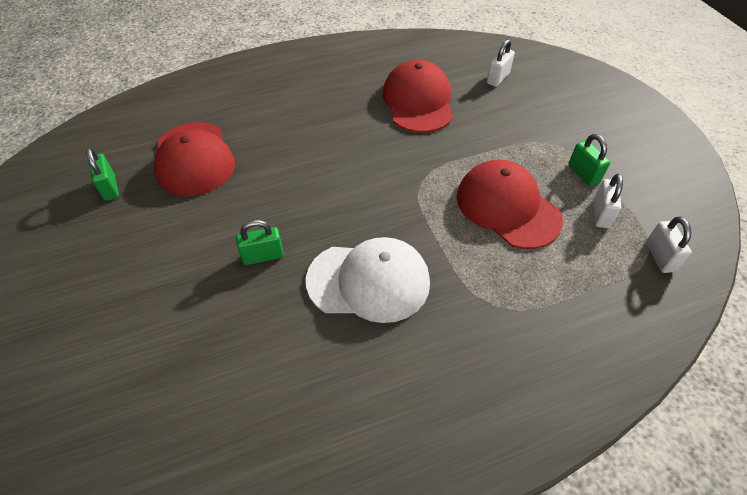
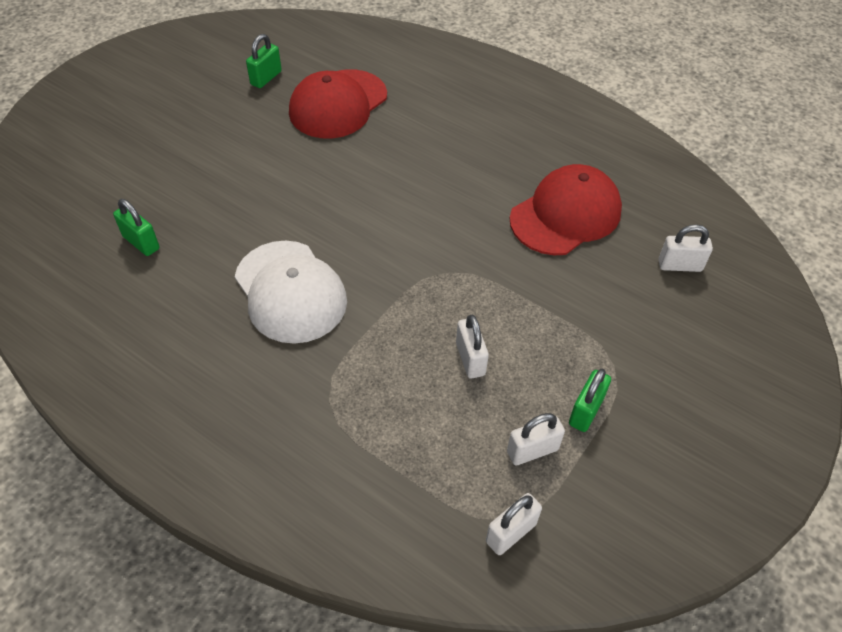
camera: 55 degrees right, 0 degrees up
(263, 256) = (266, 207): green padlock -> green padlock (141, 242)
(507, 207) = (470, 359): red cap -> white padlock

